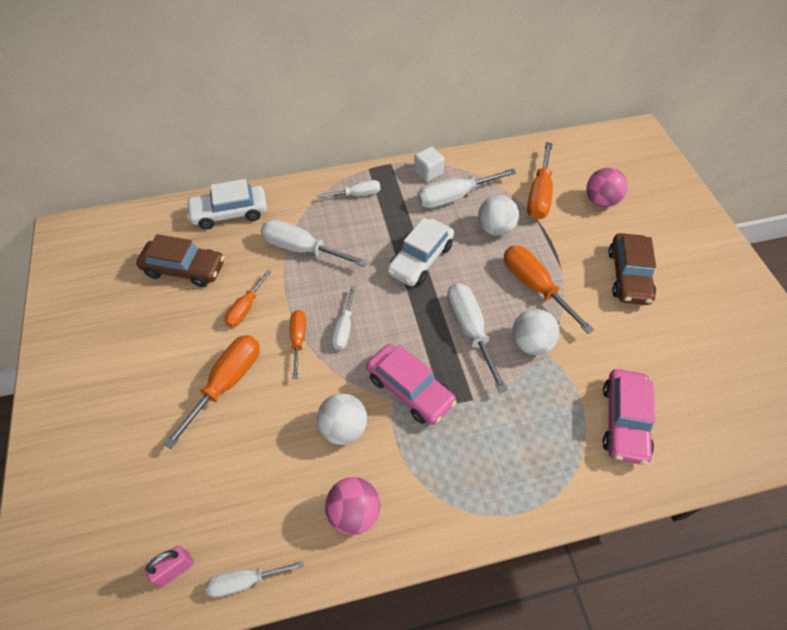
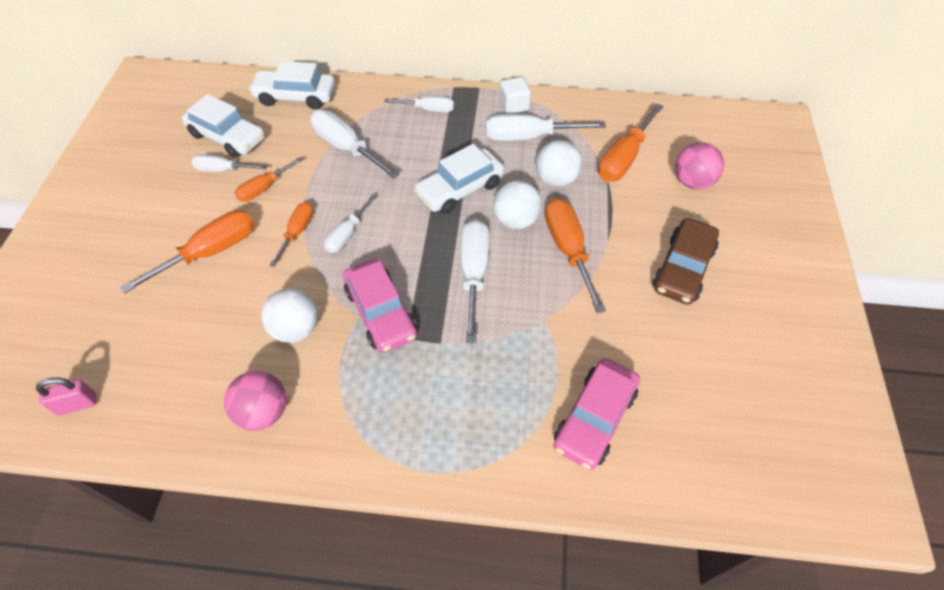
camera: 20 degrees right, 0 degrees up
(184, 269) = (227, 137): brown car -> white car
(245, 581) = (131, 438): white screwdriver -> white screwdriver (223, 170)
(531, 343) = (532, 306): white ball -> white ball (516, 220)

